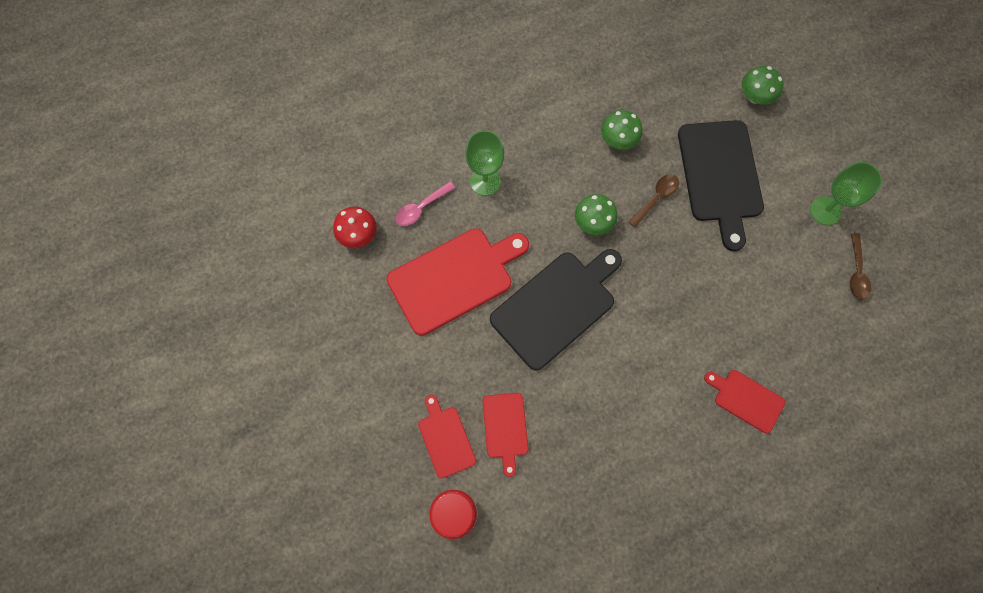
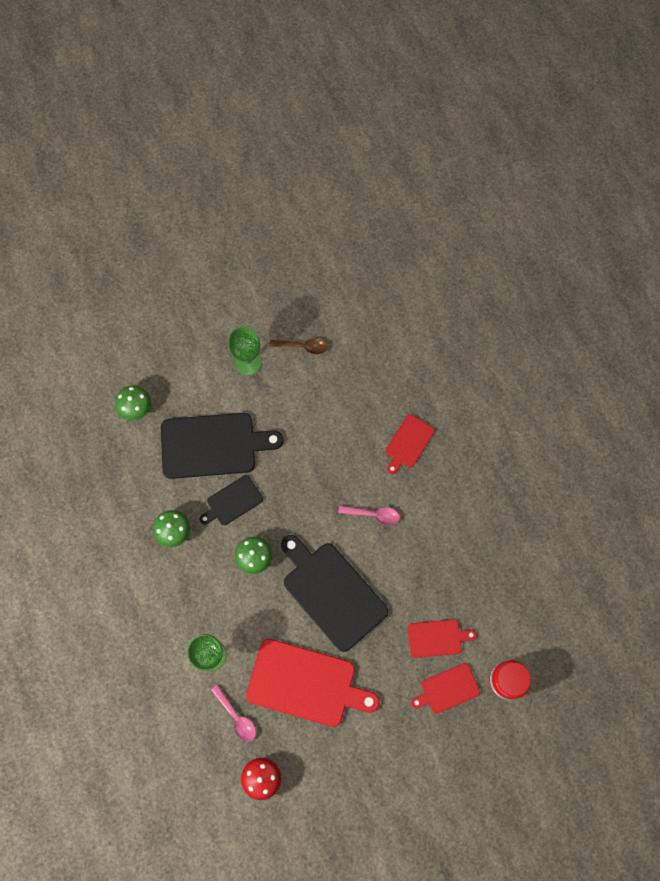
camera: 90 degrees left, 0 degrees up
(454, 278) = (306, 683): red cutting board -> red cutting board turned 135 degrees clockwise
(651, 355) = (373, 515): none -> pink spoon
(656, 198) = (232, 501): brown spoon -> black cutting board

